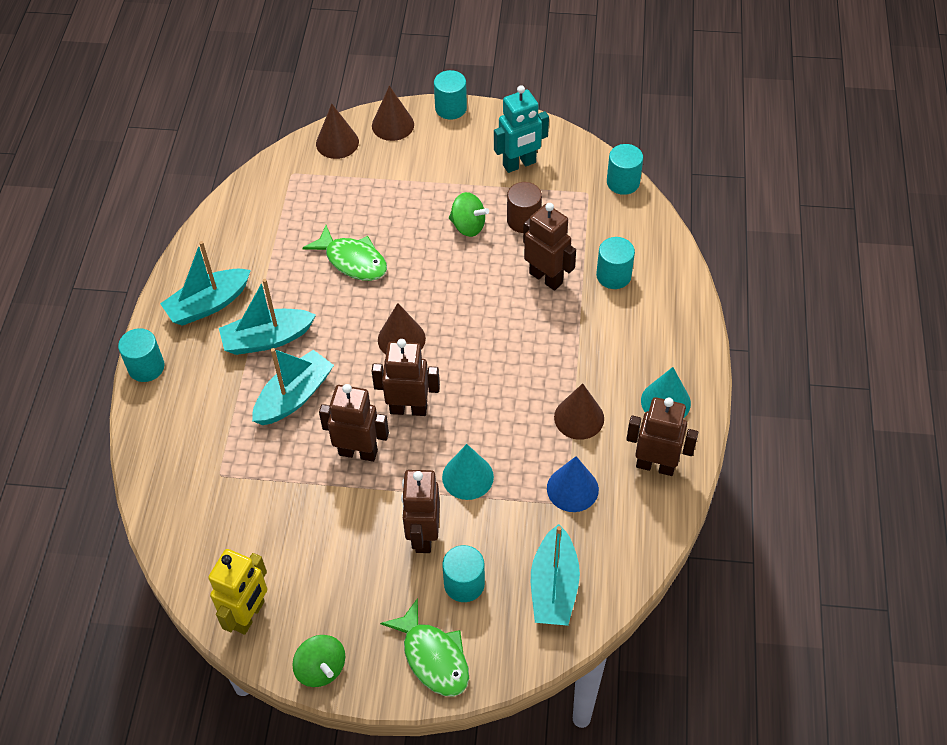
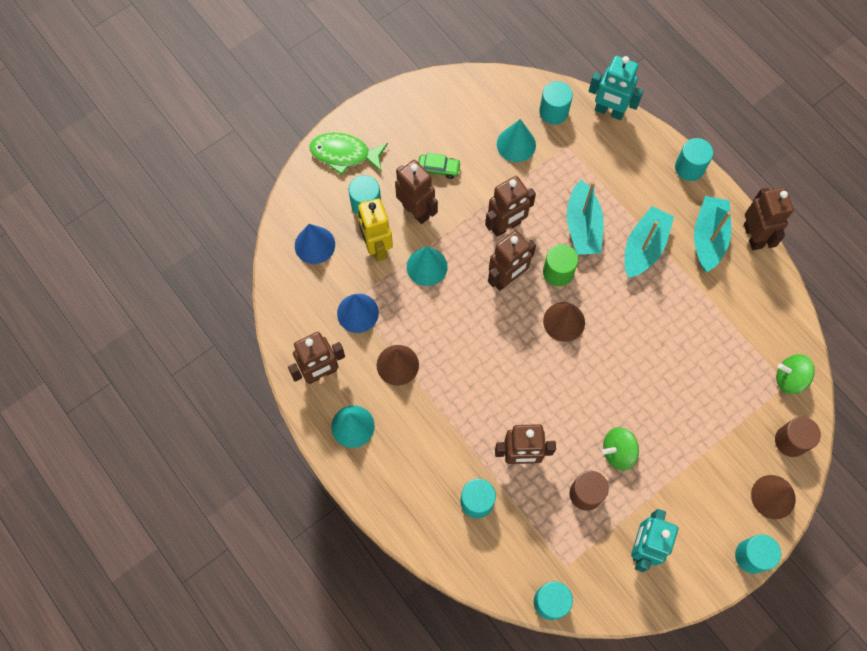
camera: 135 degrees right, 15 degrees up
(142, 473) = (609, 111): none -> turquoise robot
(174, 277) = (753, 236): none -> brown robot
(189, 518) = (553, 112): none -> turquoise cylinder
(249, 615) = (462, 94): yellow robot -> yellow robot (377, 247)
(260, 517) = (516, 144): none -> turquoise cone
(321, 668) = (396, 101): green spinning top -> green spinning top (789, 379)
(337, 142) = (790, 441): brown cone -> brown cylinder
(352, 261) = (661, 351): green fish -> none
(358, 558) = (438, 169): none -> green car
(360, 378) = (558, 272): none -> green cylinder
(554, 586) = (314, 245): turquoise boat -> blue cone

